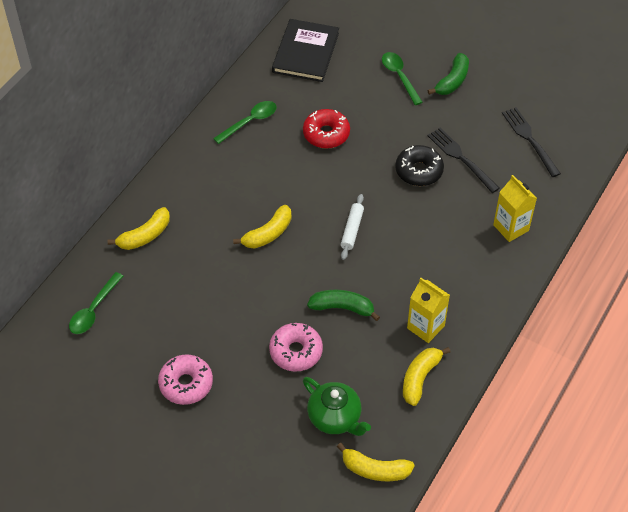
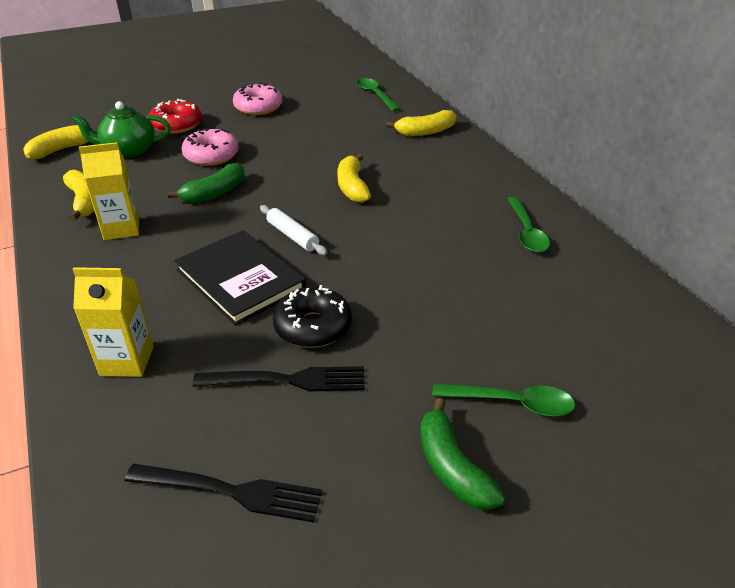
camera: 125 degrees right, 15 degrees down
(145, 236) = (425, 132): yellow banana -> yellow banana turned 105 degrees counterclockwise
(305, 52) = (634, 327): black book -> black book (240, 279)
(326, 134) = (454, 278): red donut -> red donut (176, 125)

